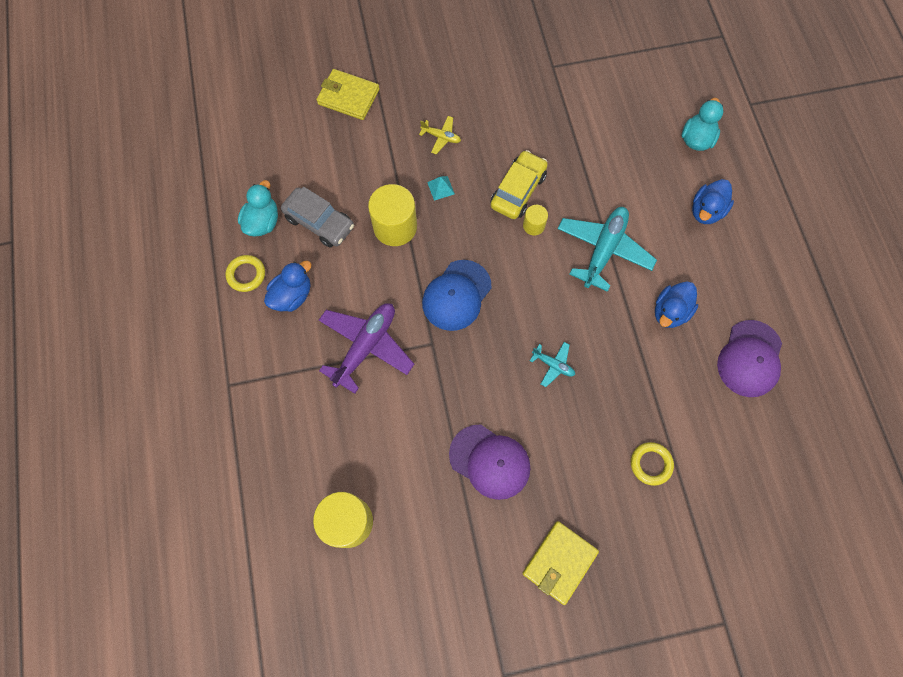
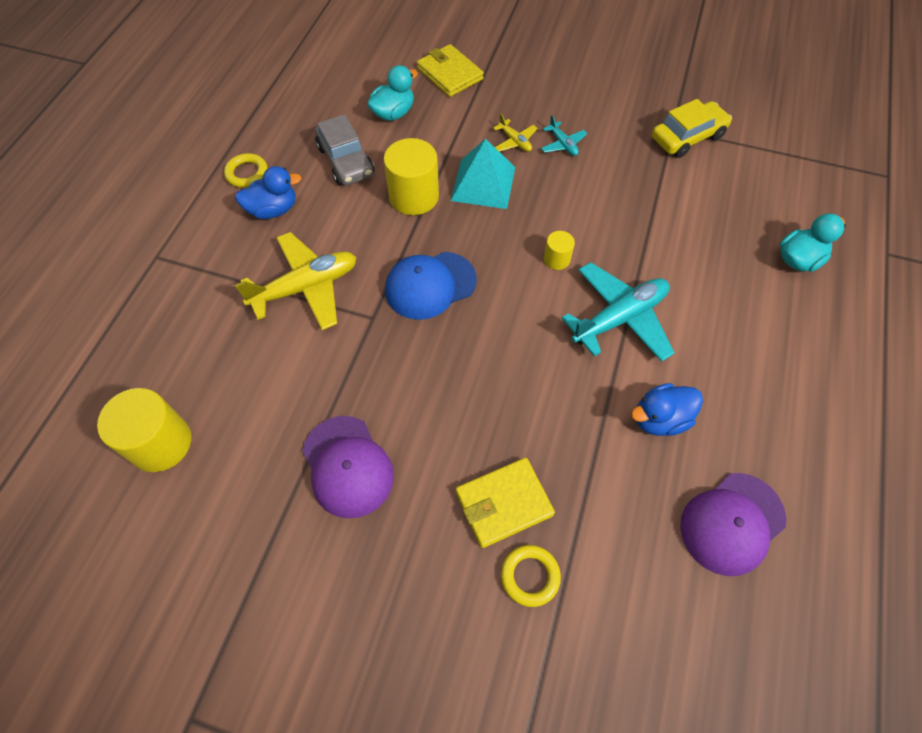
camera: 30 degrees right, 10 degrees down
(263, 222) = (295, 138): turquoise duck -> turquoise duck (393, 113)
(366, 347) = (306, 287): purple plane -> yellow plane
(440, 188) = (483, 183): turquoise pyramid -> turquoise pyramid, size x2.25
(518, 190) = (561, 220): yellow car -> yellow car (687, 137)
(553, 365) = (486, 404): turquoise plane -> turquoise plane (562, 144)
(559, 562) = (346, 625): yellow wallet -> yellow wallet (503, 503)
(706, 211) = (768, 335): blue duck -> none

